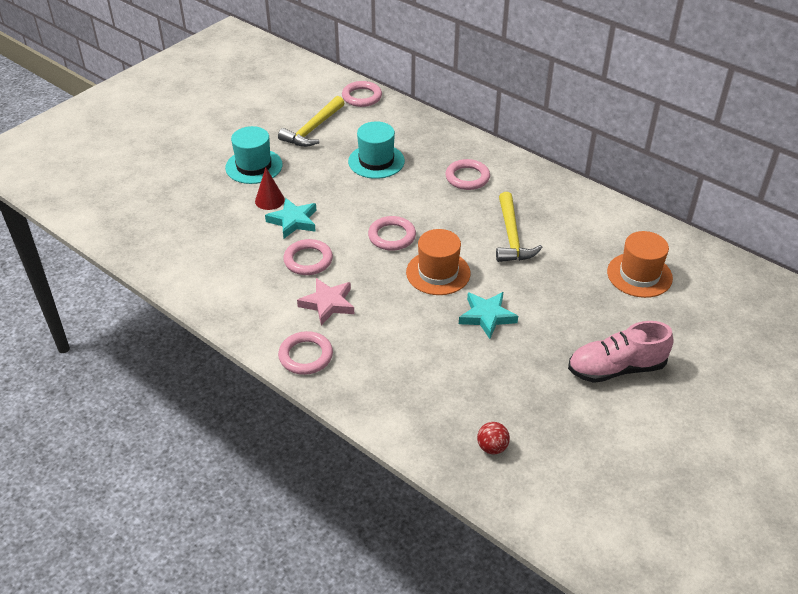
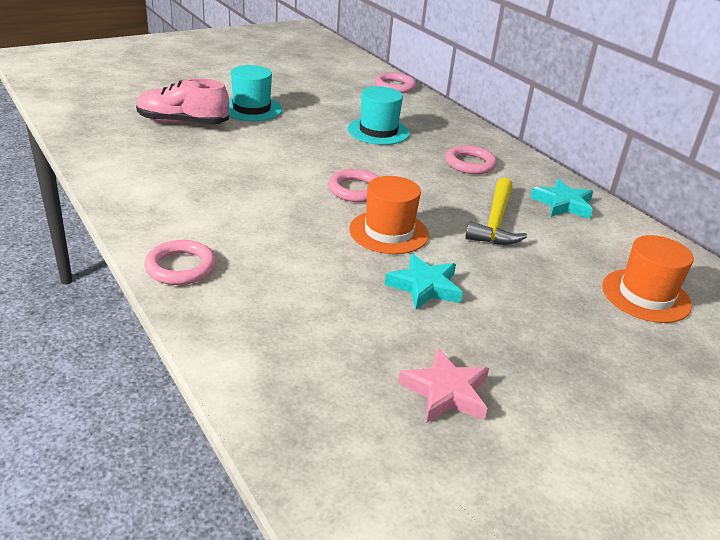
camera: 15 degrees right, 10 degrees down
(269, 200) = (247, 134): red cone -> none
(293, 221) = (258, 154): turquoise star -> turquoise star (563, 204)
(308, 260) = (250, 187): pink ring -> none
(313, 129) = (330, 97): yellow hammer -> none
(328, 303) = (243, 227): pink star -> pink star (446, 392)
(492, 447) = (349, 433): red ball -> none
(616, 368) = (575, 388): pink shoe -> pink shoe (182, 123)

